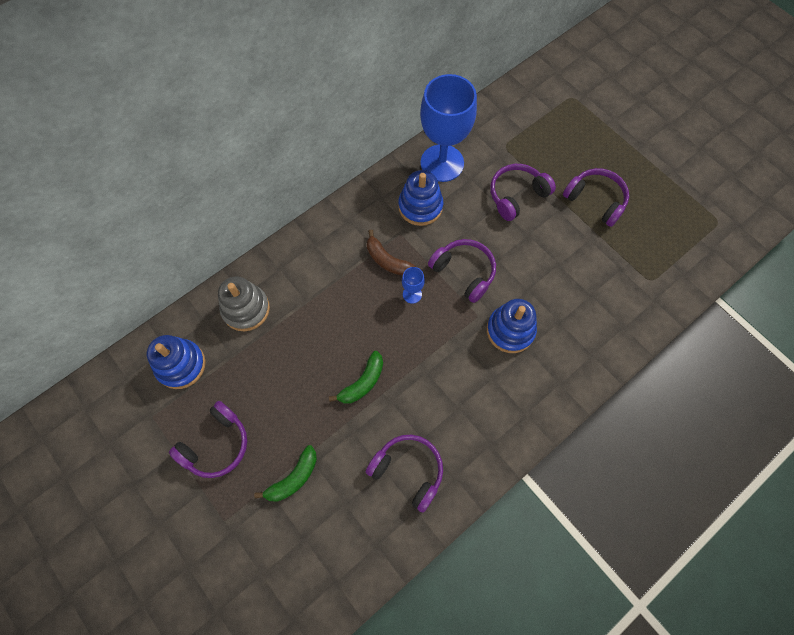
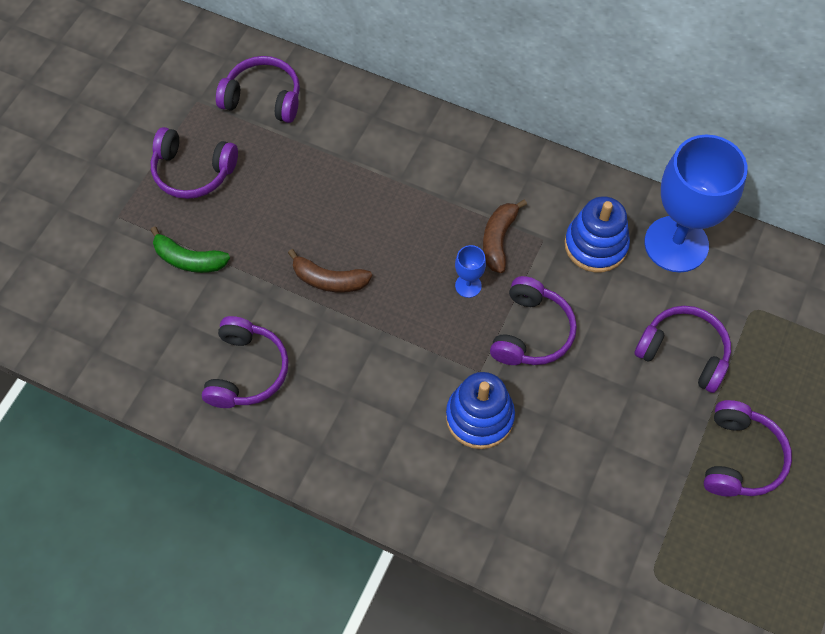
camera: 65 degrees right, 5 degrees down
(181, 365) = (263, 98): blue stacking toy -> purple headphones
(246, 309) = (357, 126): grey stacking toy -> none
(362, 382) = (329, 280): green banana -> brown banana

